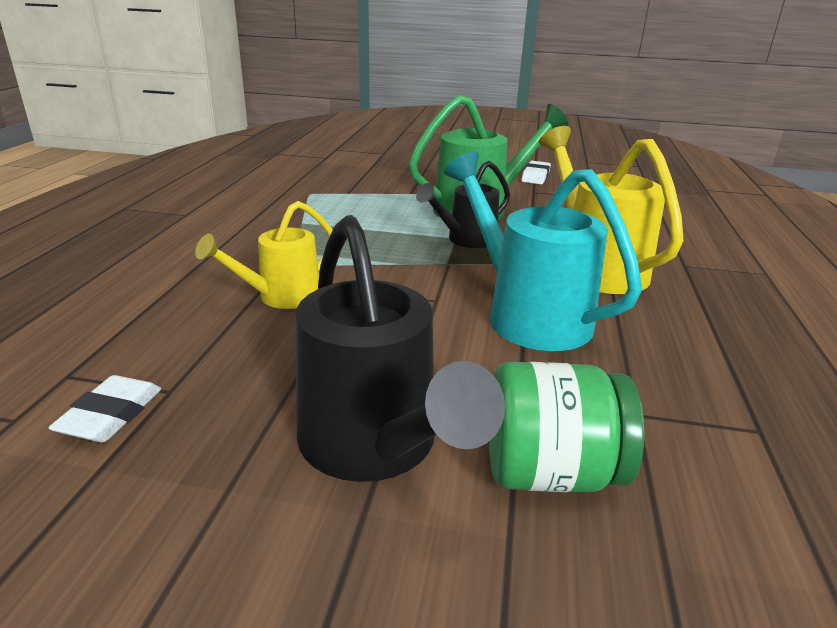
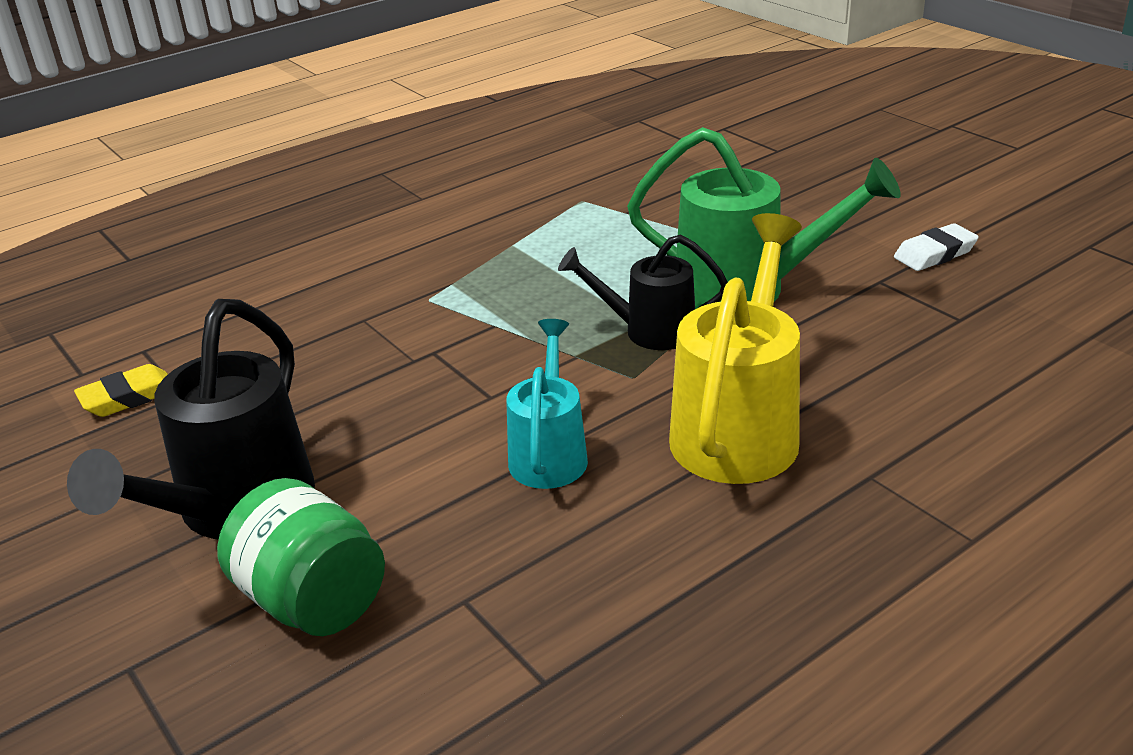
camera: 45 degrees right, 5 degrees up
(111, 415) = (128, 397): white eraser -> yellow eraser
(281, 297) = (366, 336): yellow watering can -> none
(527, 314) = (549, 453): turquoise watering can -> turquoise watering can, size x0.61

